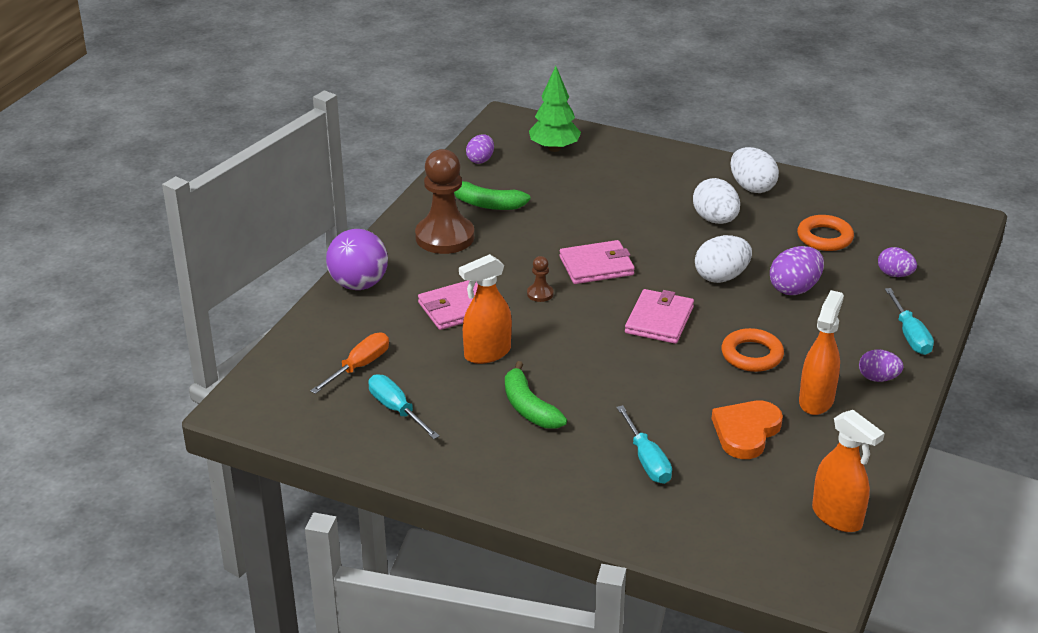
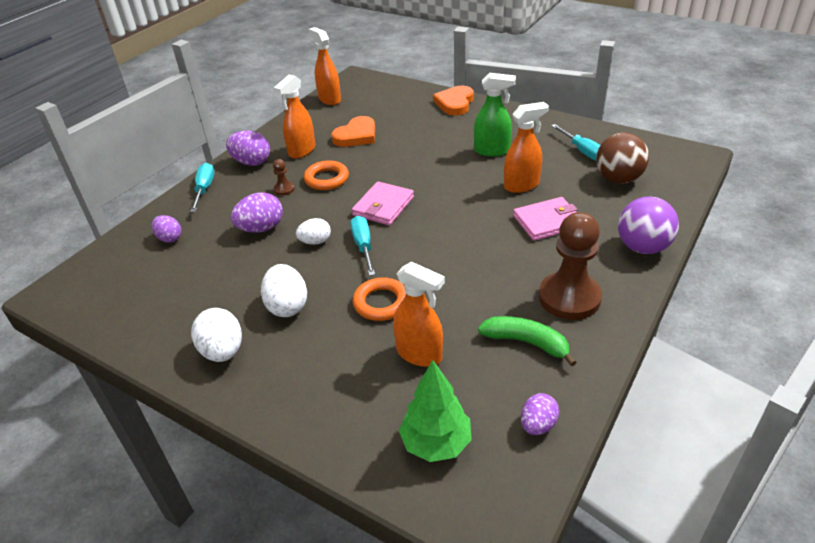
camera: 170 degrees left, 5 degrees up
(359, 366) = (618, 179): orange screwdriver -> brown ball
(529, 407) = (492, 151): green banana -> green spray bottle
(540, 294) = (476, 232): brown pawn -> brown pawn (284, 189)
(578, 193) = (419, 354): none -> orange spray bottle
(596, 266) = (421, 257): pink wallet -> none
(601, 510) = (455, 103): none -> orange heart
(647, 460) = (422, 123): turquoise screwdriver -> turquoise screwdriver (363, 246)
(721, 277) = (315, 242): white egg -> white egg, size x0.65
(824, 237) = (197, 279): orange ring -> orange ring (381, 303)
(878, 378) = (251, 162): purple egg -> purple egg, size x1.54

